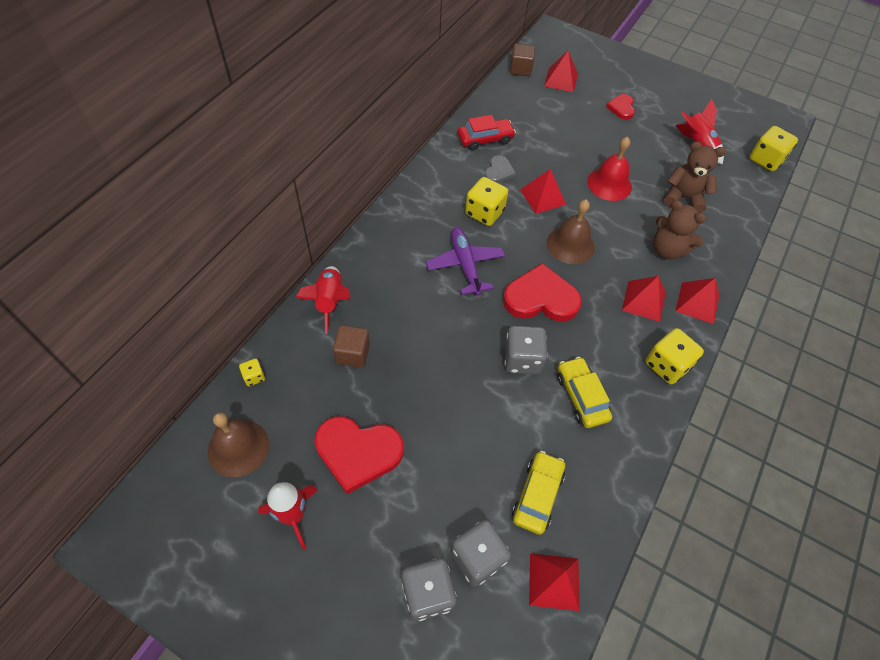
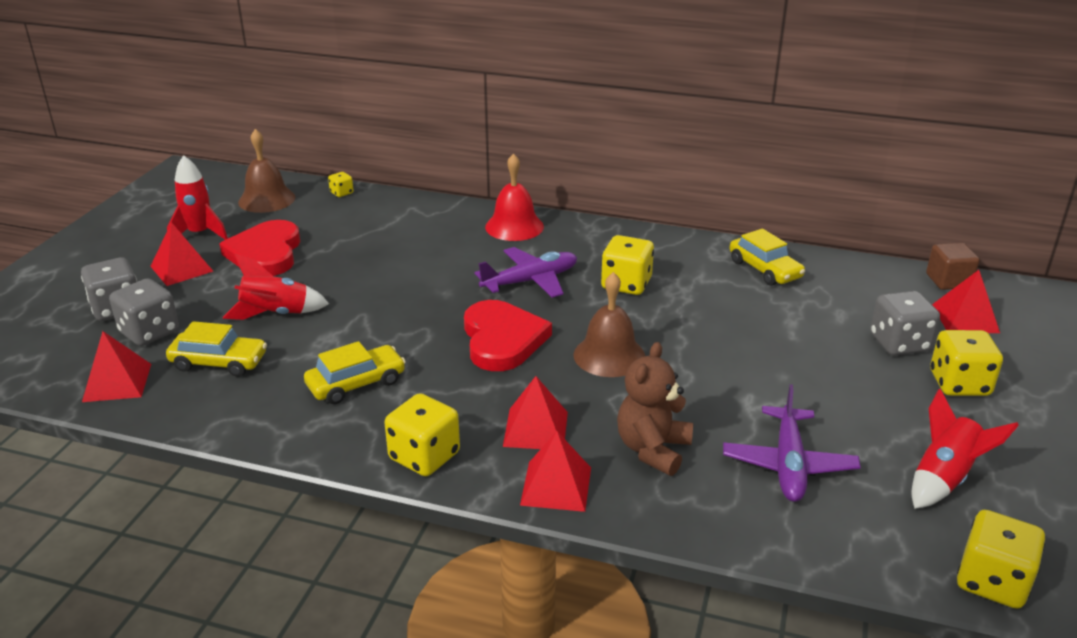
camera: 80 degrees right, 25 degrees down
(329, 302) = (442, 212): red rocket -> red rocket (275, 314)
(352, 354) = (380, 233): brown cube -> none
(485, 139) = (764, 269): red car -> yellow car
(498, 172) = (709, 286): grey heart -> none
(522, 359) = (401, 335): grey dice -> grey dice (899, 343)
(542, 197) = (687, 325): red pyramid -> red pyramid (182, 268)
(609, 184) = (759, 382): red bell -> red bell (514, 226)
(621, 108) = (959, 384): red heart -> yellow dice
(683, 197) = (789, 465): brown teddy bear -> purple plane

